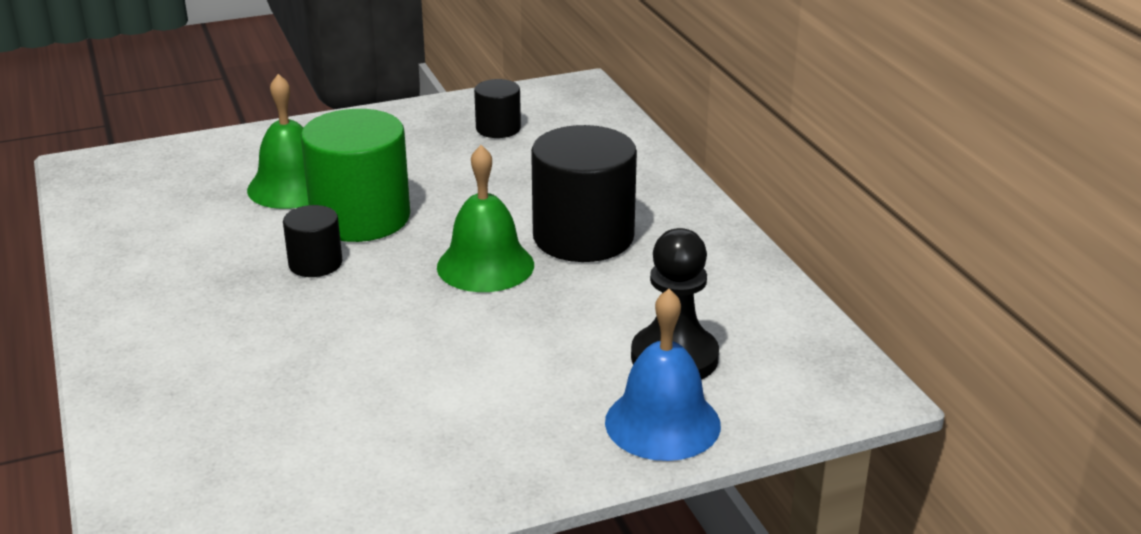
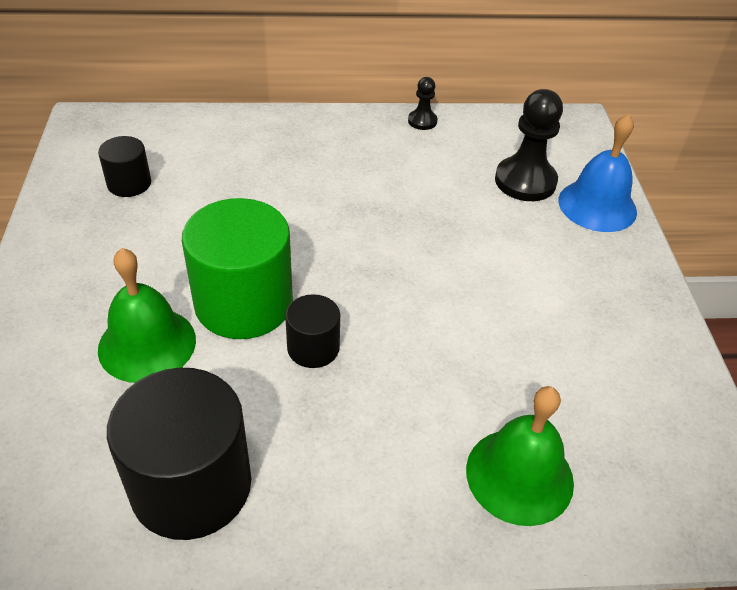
camera: 75 degrees left, 15 degrees up
(485, 265) = (367, 242): green bell -> green bell (519, 475)
(583, 237) = (348, 181): black cylinder -> black cylinder (191, 485)
(746, 264) = (422, 121): none -> black pawn

